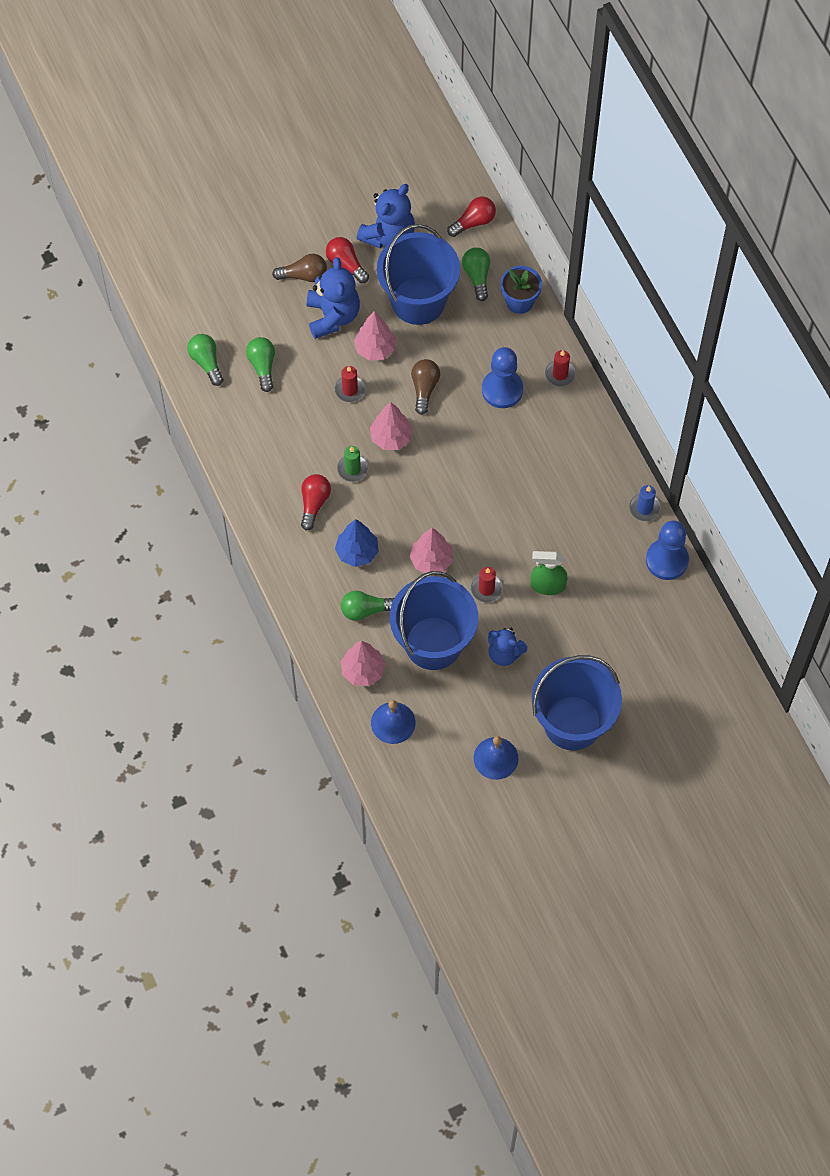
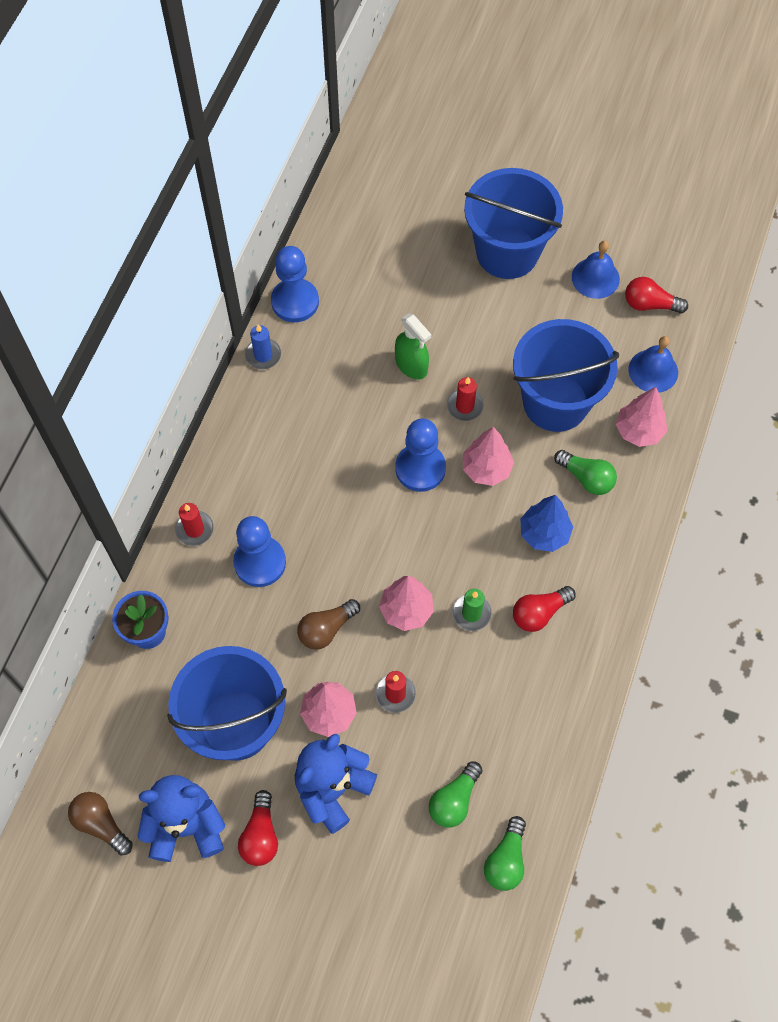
camera: 135 degrees left, 0 degrees up
(304, 275) = (314, 864): brown light bulb -> brown light bulb (101, 824)
(471, 525) = (420, 468): none -> blue pawn
(474, 222) = (92, 758): red light bulb -> red light bulb (649, 304)
(477, 276) = (155, 696): green light bulb -> none
(504, 653) = (505, 345): blue teddy bear -> none

